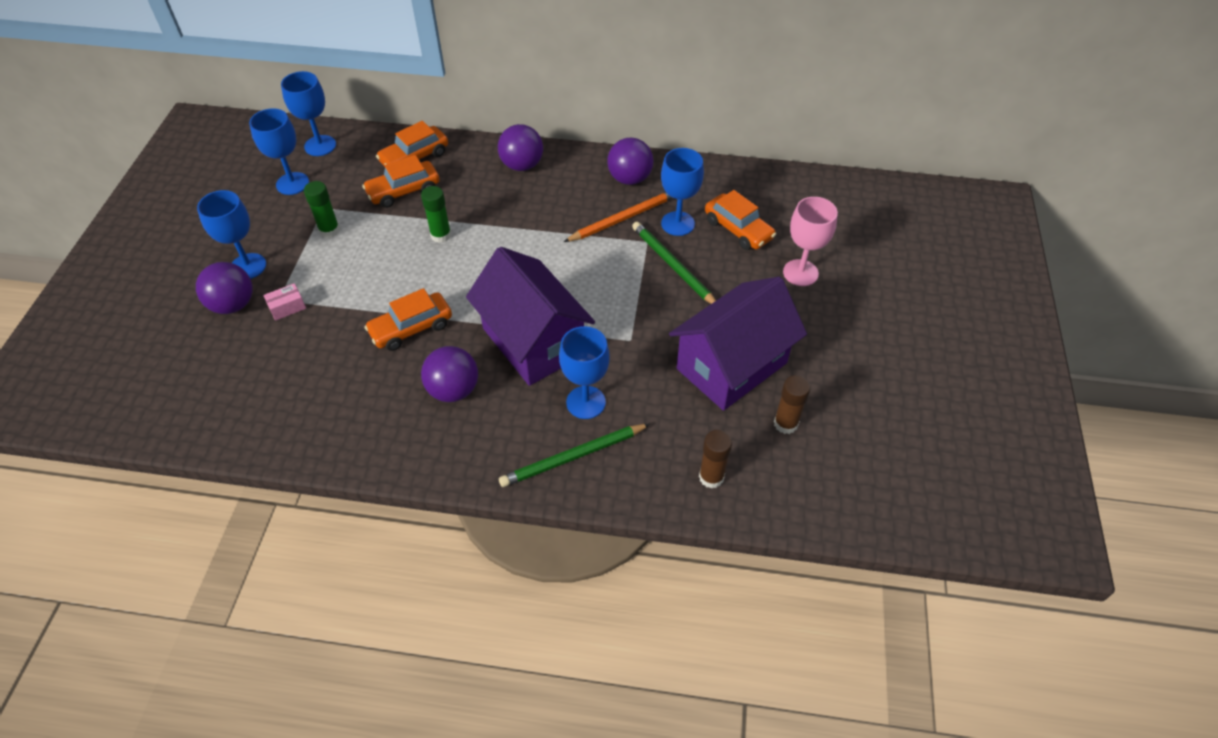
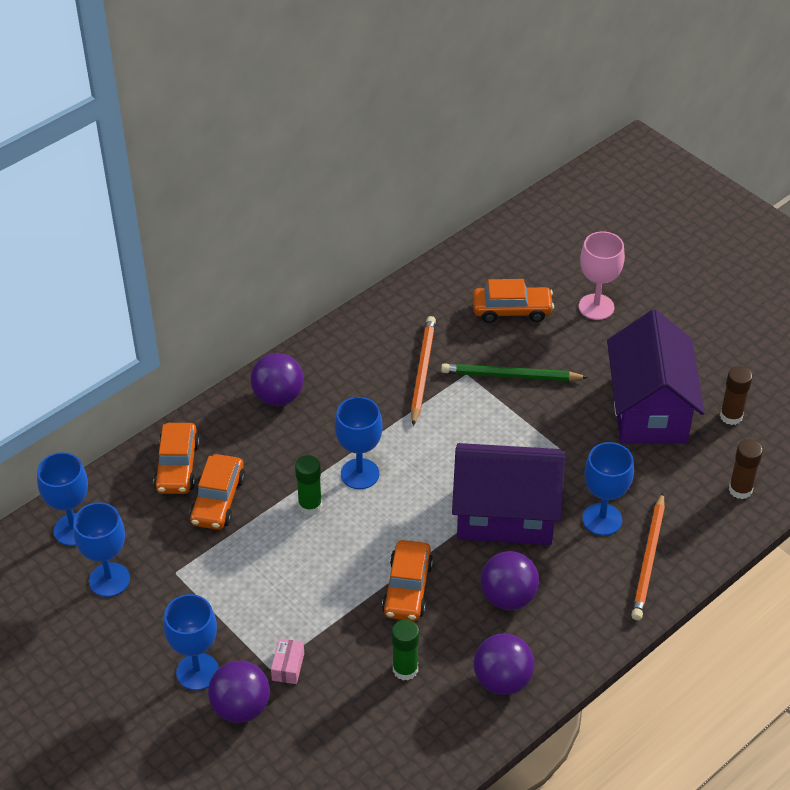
camera: 50 degrees left, 5 degrees down
(329, 230) = (213, 584): green glue stick -> green glue stick (405, 669)
(573, 457) = (649, 559): green pencil -> orange pencil
(629, 179) = (378, 337): purple ball -> purple ball (502, 680)
(678, 223) = (465, 342): blue goblet -> blue goblet (360, 474)

